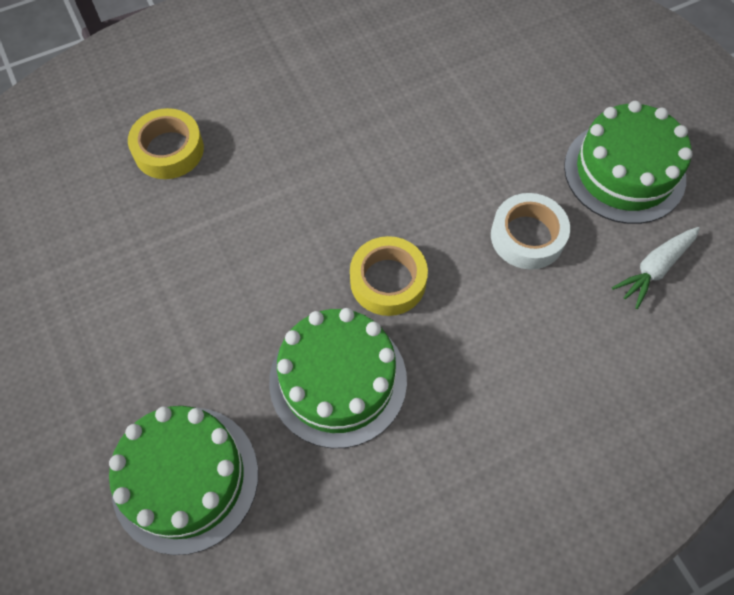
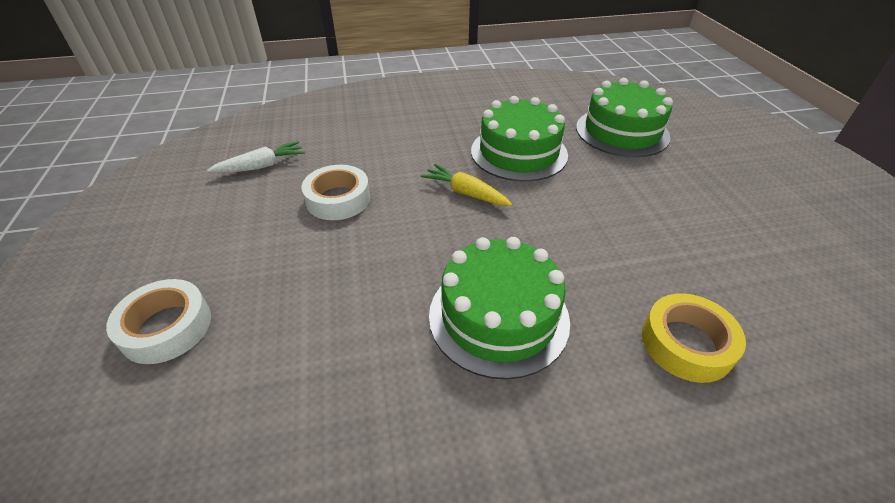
camera: 165 degrees left, 20 degrees down
(388, 281) = (466, 193): yellow tape -> yellow carrot
(572, 76) = (166, 327): none -> white tape
(624, 172) = (216, 226): green cake -> green cake (498, 316)

